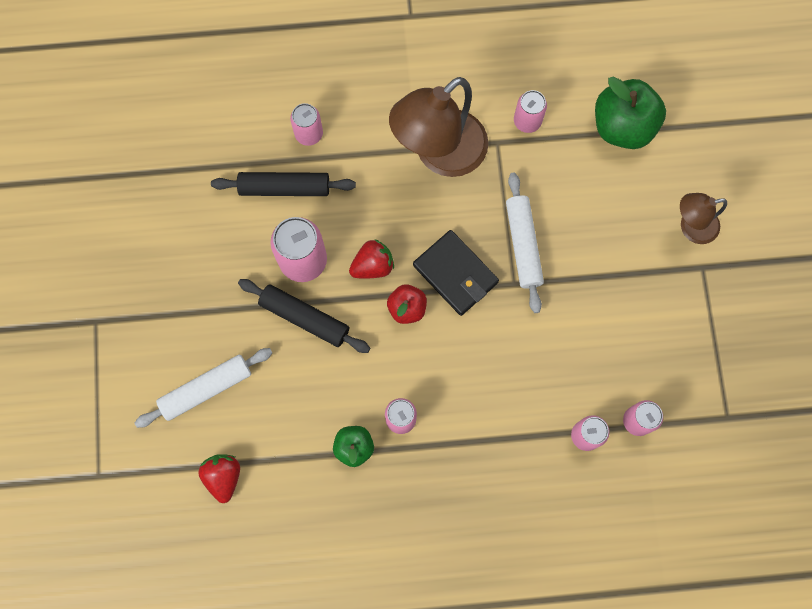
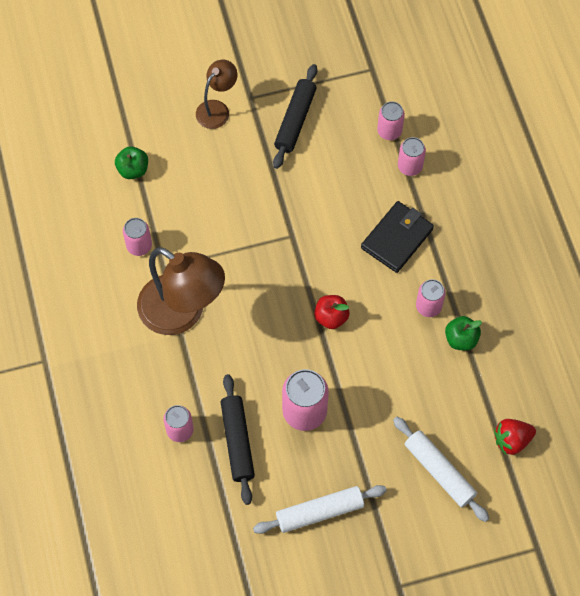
camera: 100 degrees left, 10 degrees down
(304, 318) = (357, 400): black rolling pin -> black rolling pin (295, 120)
(373, 266) = (298, 352): red strawberry -> none
(455, 274) = (292, 283): black wallet -> black wallet (397, 238)
(523, 245) = (256, 233): white rolling pin -> white rolling pin (319, 512)
(622, 126) = (133, 170): green apple -> green apple, size x0.55
(691, 227) = (217, 109): brown lamp -> brown lamp turned 120 degrees counterclockwise

